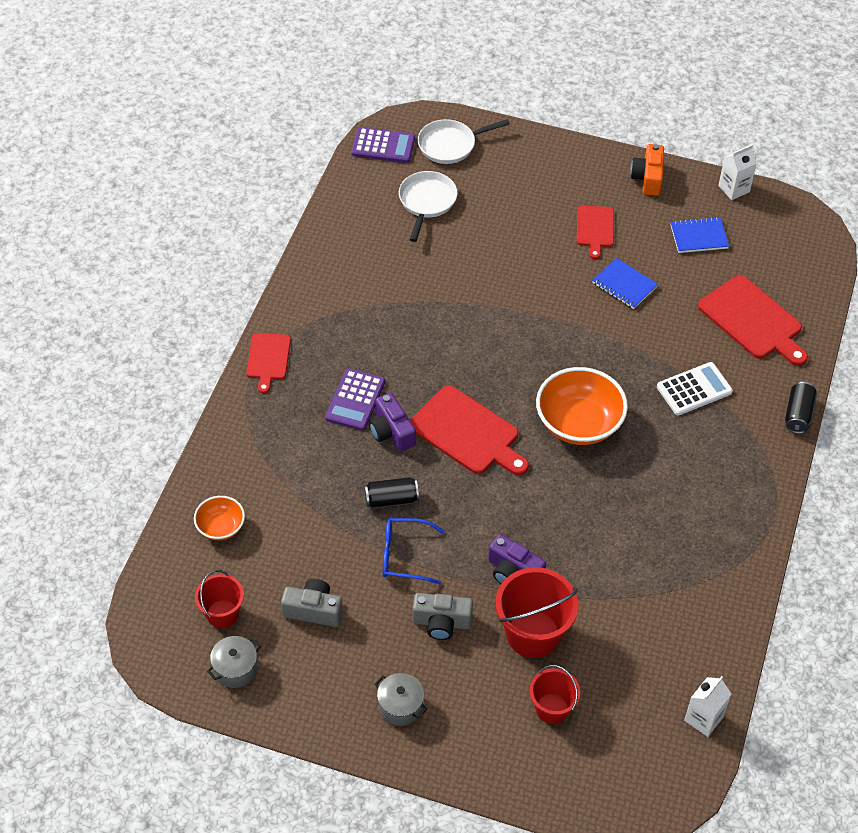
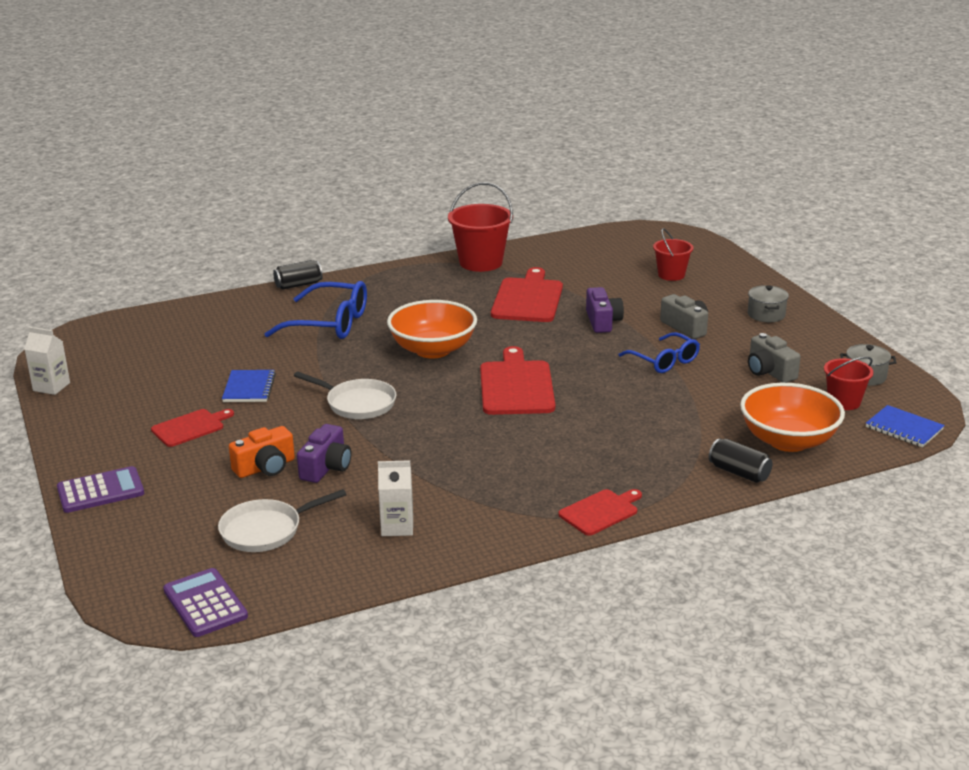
camera: 130 degrees left, 25 degrees down
(221, 527) = (788, 441): orange bowl -> orange bowl, size x1.87
(355, 400) = (568, 446): purple calculator -> purple calculator (100, 491)
(391, 432) = (570, 415): purple camera -> purple camera (326, 467)
(391, 500) = (630, 386): black can -> black can (739, 472)
(450, 145) = (152, 559): white pan -> white pan (357, 403)
(533, 634) = (634, 298): red bucket -> red bucket (481, 262)
(648, 178) = (81, 430): orange camera -> orange camera (265, 467)
(694, 389) = (329, 323): white calculator -> blue glasses
(699, 236) = (140, 379): blue notebook -> blue notebook (904, 428)
(703, 718) = (592, 238): white carton -> white carton (397, 527)
(753, 320) = (219, 328): red cutting board -> red cutting board (528, 299)

